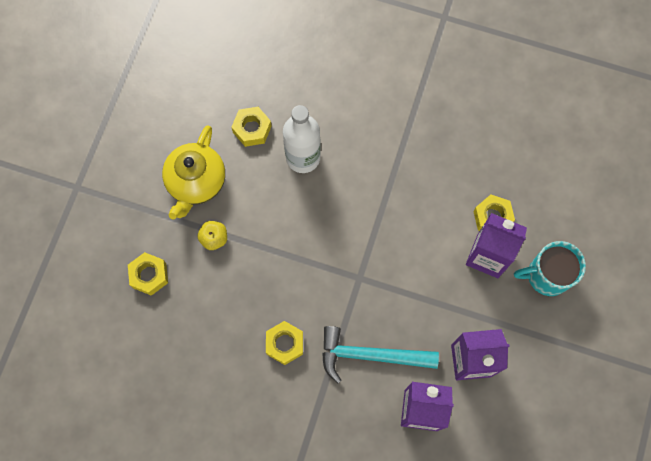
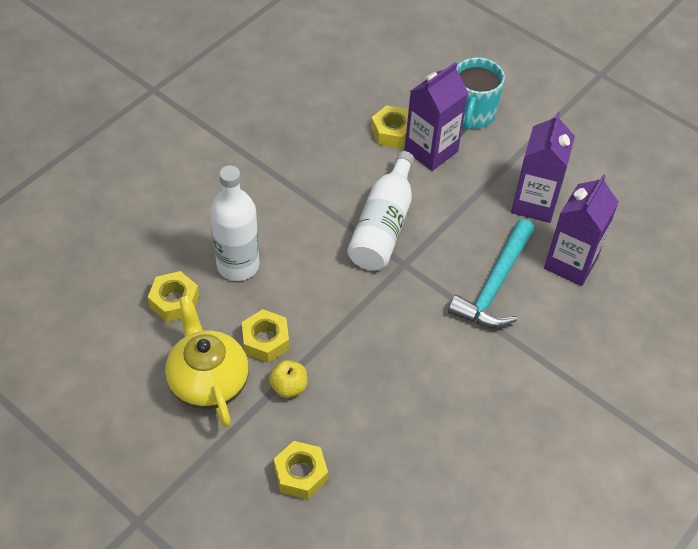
camera: 70 degrees left, 20 degrees down
(196, 182) = (208, 381): yellow teapot -> yellow teapot turned 150 degrees counterclockwise
(285, 344) = (449, 360): yellow nut -> yellow nut (265, 341)
(389, 247) = (383, 225): none -> white bottle

